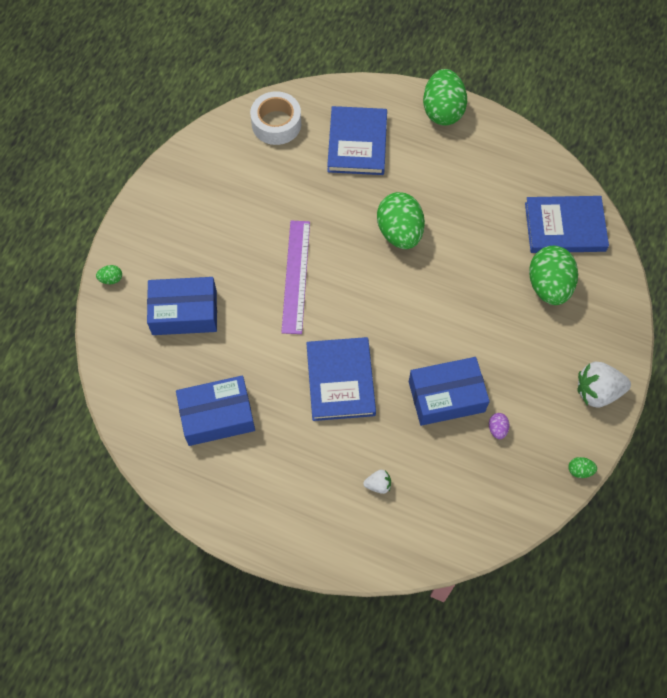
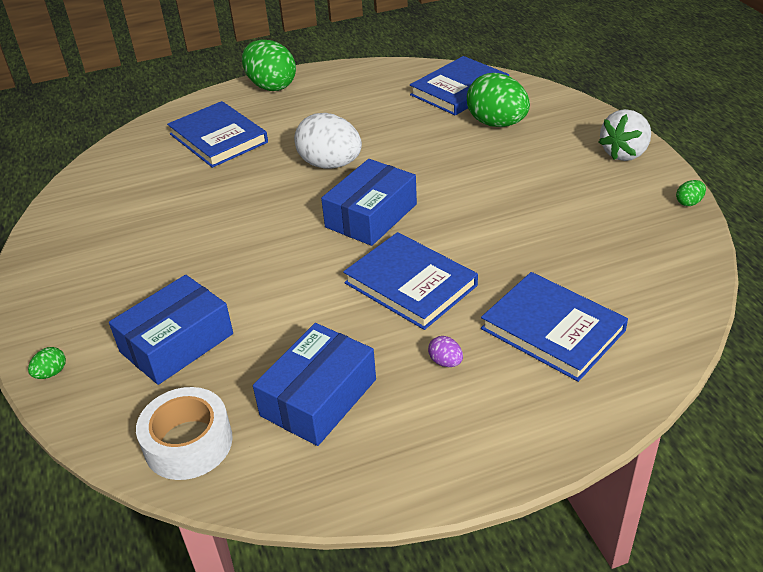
camera: 40 degrees left, 25 degrees down
(276, 124) = (121, 167): white tape -> white tape (188, 443)
(296, 276) = (268, 245): purple ruler -> none
(378, 485) = (552, 329): white strawberry -> blue book
(399, 232) = (330, 164): green egg -> white egg
(446, 396) = (519, 231): blue box -> blue box (371, 215)
(497, 429) = (590, 222): purple egg -> purple egg (445, 362)

